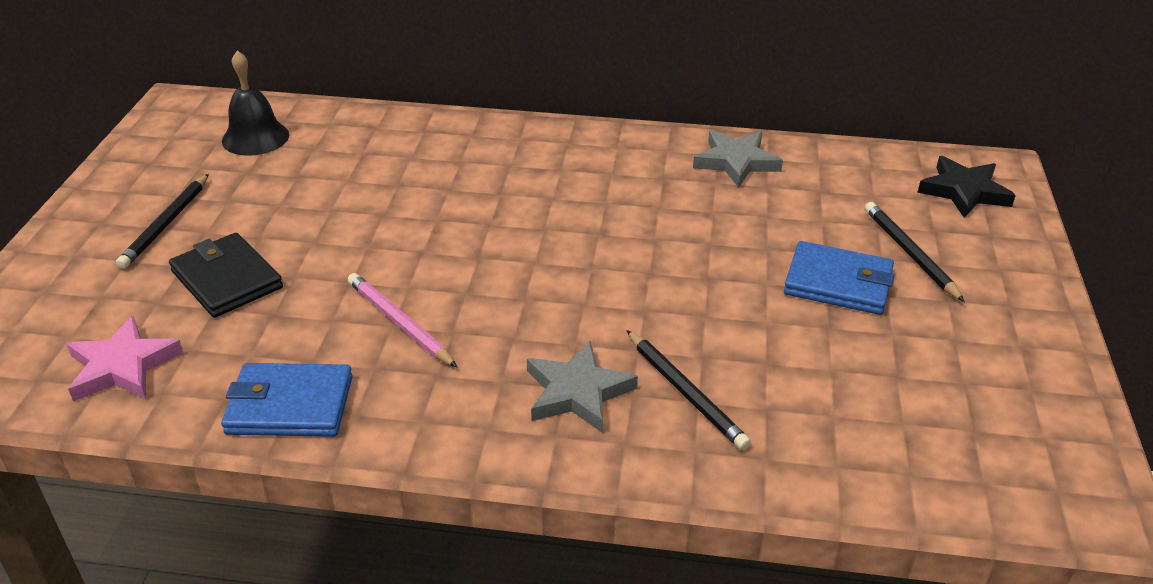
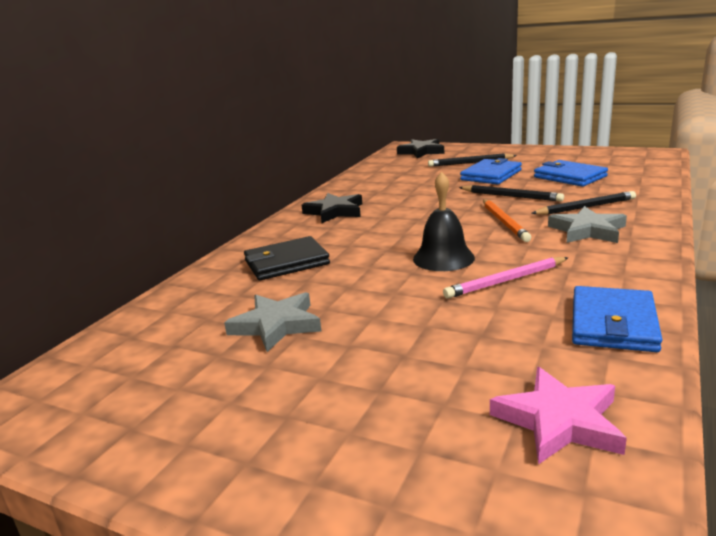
camera: 70 degrees left, 15 degrees down
(166, 224) = (287, 405): black pencil -> black pencil (511, 196)
(227, 279) = (417, 360): black wallet -> black wallet (286, 262)
(255, 138) = (151, 351): black bell -> black bell (443, 258)
(600, 311) = (504, 222): none -> orange pencil
(618, 161) = (335, 211): none -> black star
(736, 162) = (361, 186): grey star -> grey star (276, 325)
(858, 376) = (569, 177): none -> blue wallet

